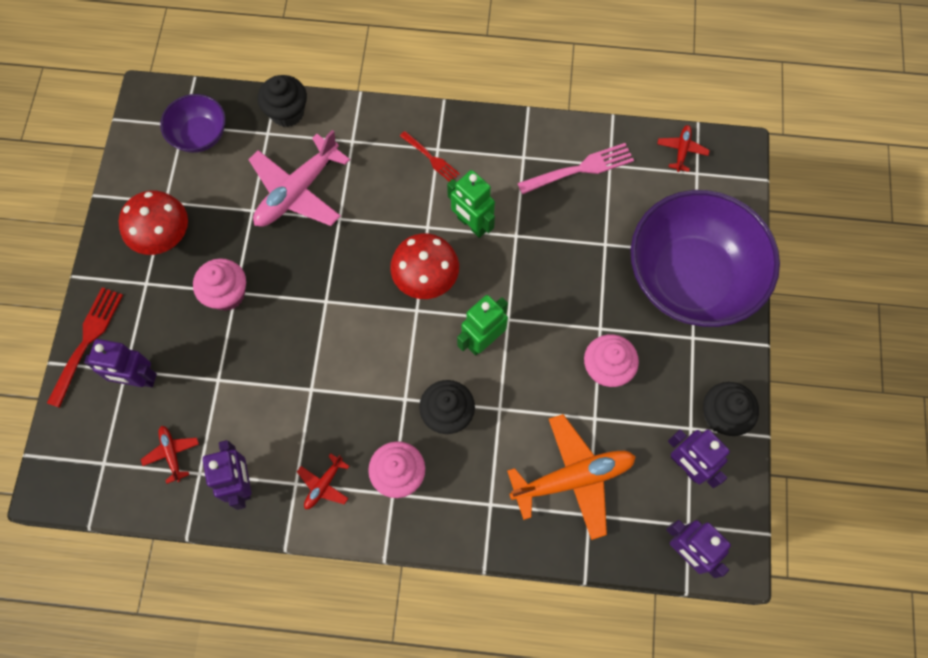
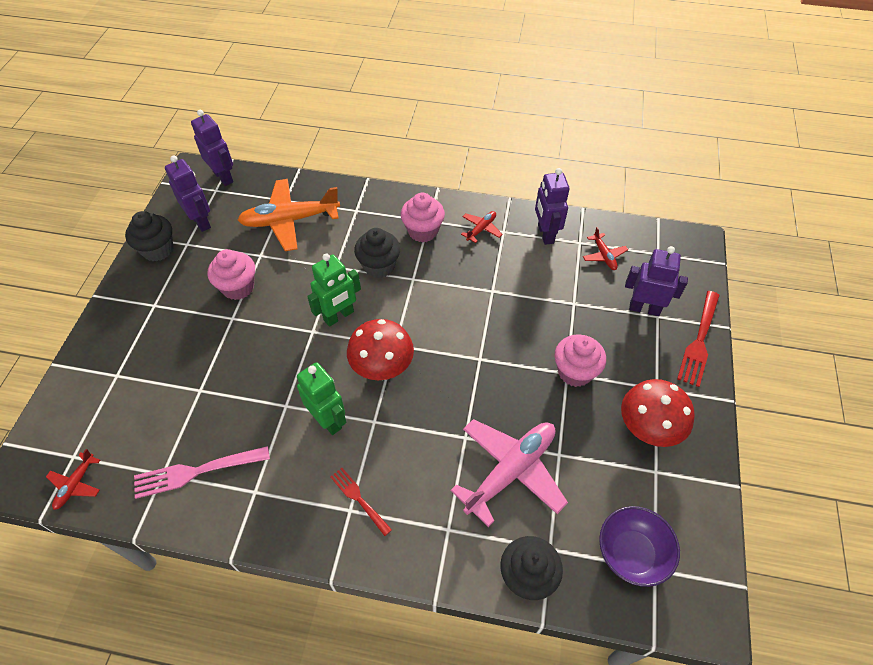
camera: 175 degrees left, 15 degrees down
(691, 278) = (131, 353): purple bowl -> none

